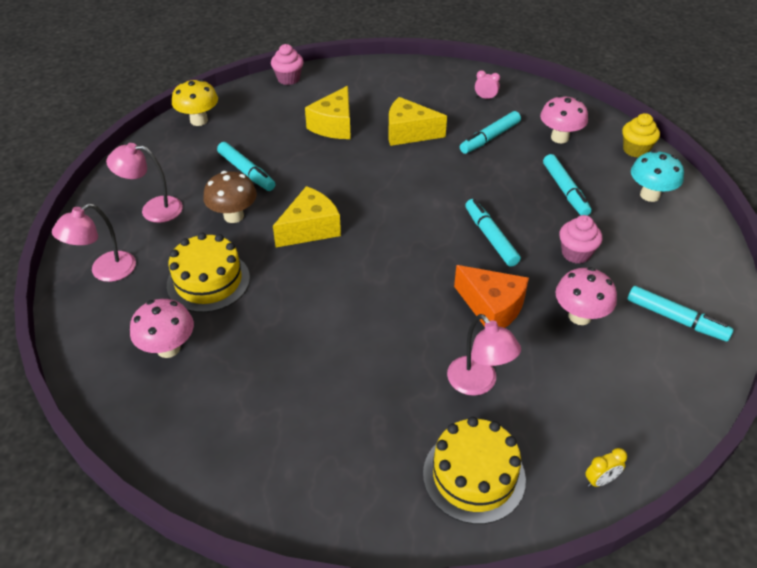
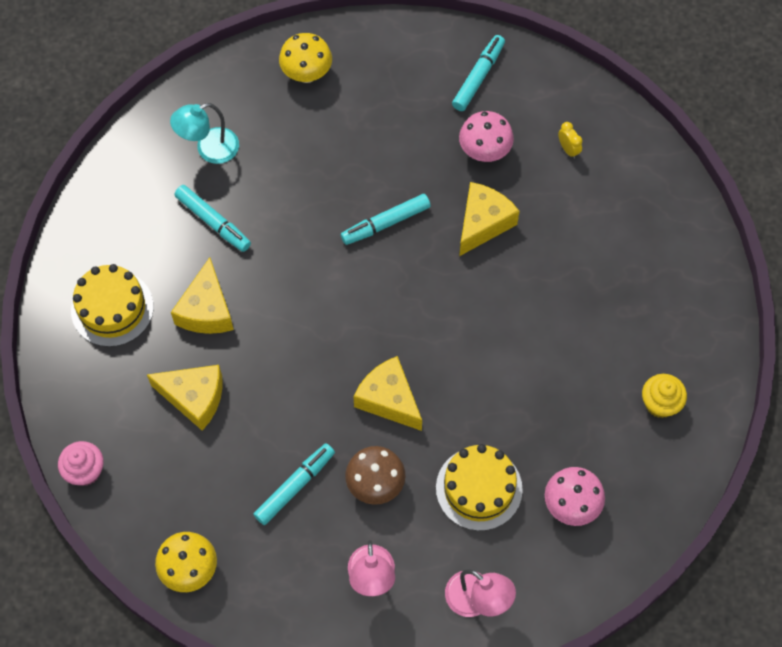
camera: 95 degrees left, 20 degrees up
(474, 476) = (662, 238): yellow cake -> yellow cake (112, 308)
(478, 383) = (573, 235): pink lamp -> none
(485, 98) = (128, 225): pink clock -> none
(492, 307) = (483, 223): orange cheese -> yellow cheese
(559, 138) = (209, 149): pink mushroom -> turquoise lamp
(565, 190) = (304, 150): turquoise marker -> none
(576, 253) = (402, 148): pink cupcake -> none
(600, 480) = (651, 151): yellow clock -> yellow clock (568, 149)
(635, 150) = (229, 77): yellow cupcake -> yellow cupcake (660, 404)
(650, 195) = (307, 74): turquoise mushroom -> yellow mushroom

